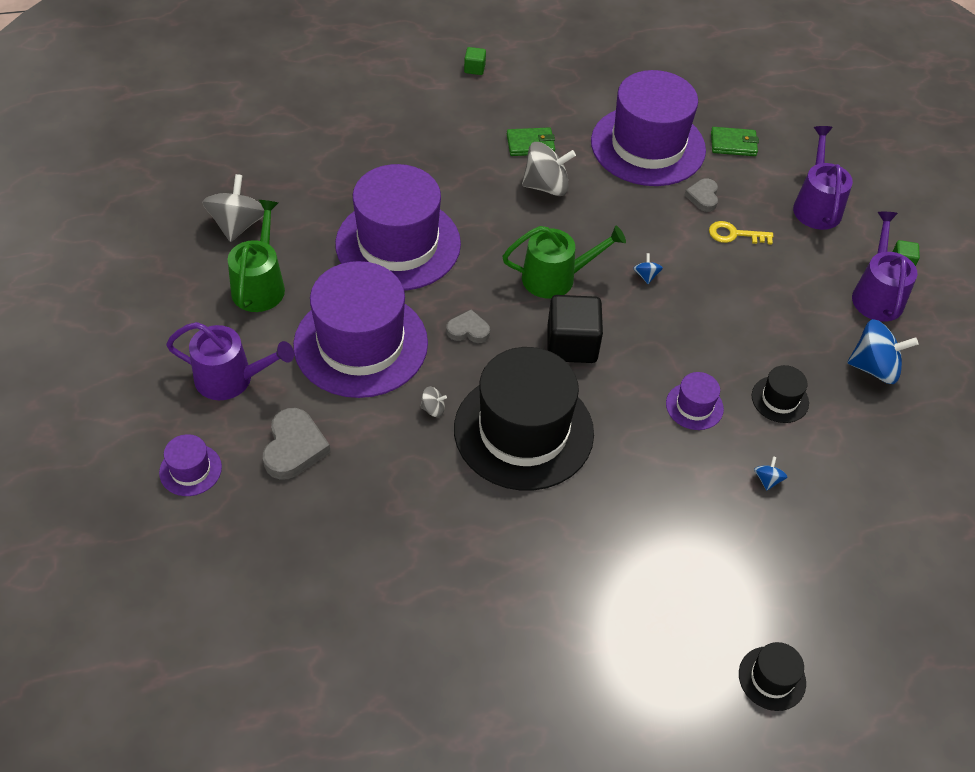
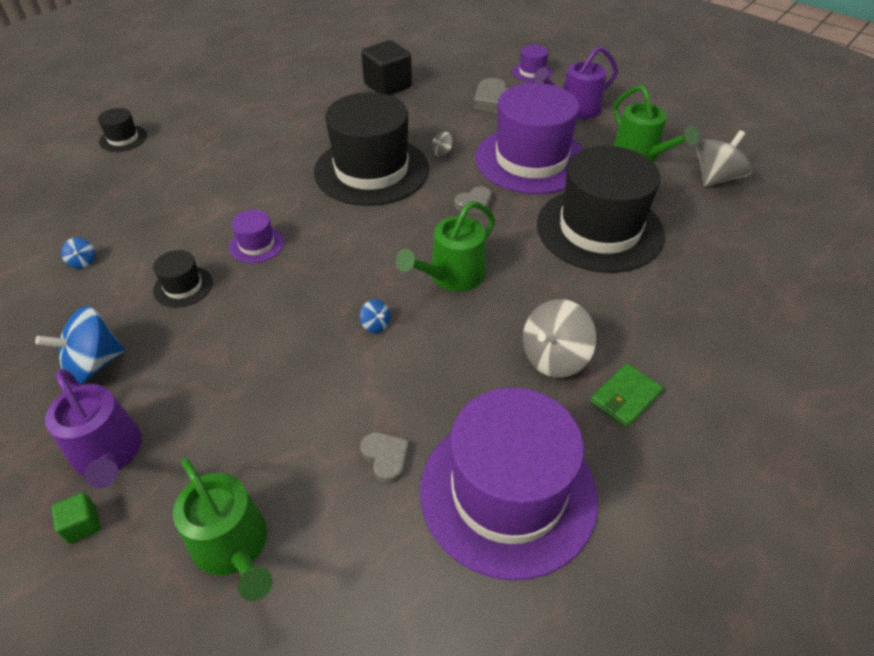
camera: 145 degrees right, 5 degrees down
(238, 225) = (716, 178): grey spinning top -> grey spinning top turned 105 degrees counterclockwise
(398, 244) = (599, 229): purple hat -> black hat
(474, 68) = (810, 463): green cube -> none
(572, 344) = (389, 235): black cube -> black cube (388, 86)
(733, 144) = (406, 583): green wallet -> none
(734, 234) = (317, 429): yellow key -> none
(767, 480) = (169, 227): blue spinning top -> blue spinning top (83, 261)
(816, 206) = (233, 546): purple watering can -> green watering can

